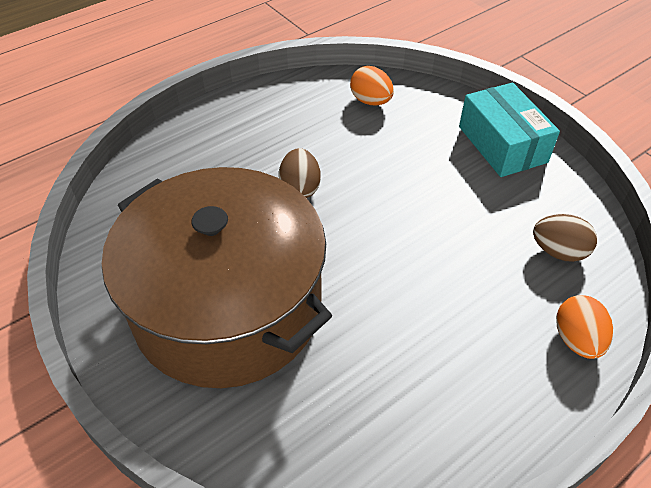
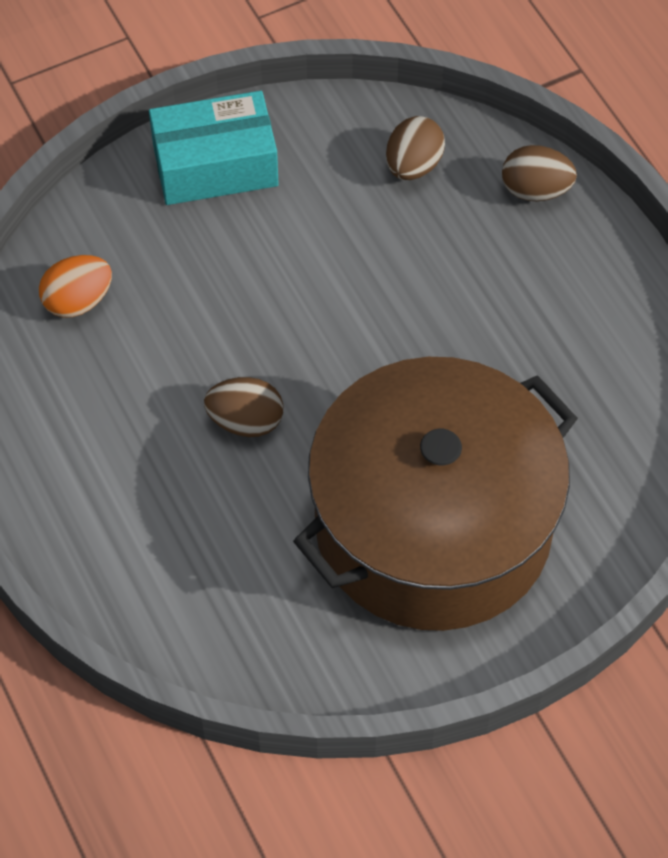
camera: 80 degrees left, 10 degrees up
(576, 340) = (535, 190): orange egg -> brown egg

